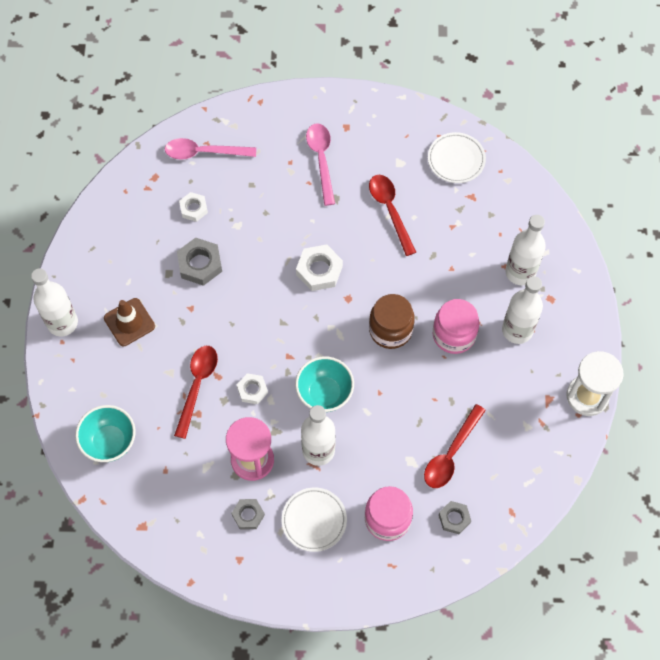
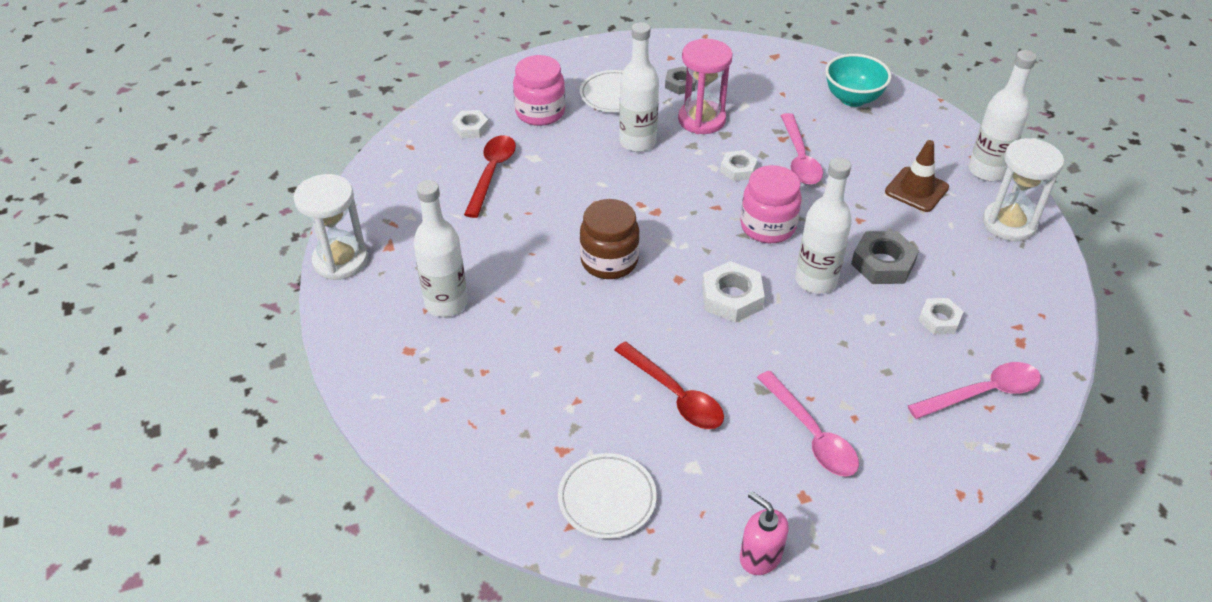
camera: 160 degrees right, 20 degrees down
(87, 268) = (1009, 223): none -> white hourglass
(197, 386) = (799, 158): red spoon -> pink spoon
(324, 393) = (657, 186): turquoise bowl -> none
(387, 104) = (760, 556): none -> pink soap dispenser
(454, 335) = (527, 277): pink jar -> pink jar (767, 226)
(454, 518) = (470, 128): grey nut -> white nut
(520, 272) = (459, 370): white bottle -> white bottle (816, 280)

